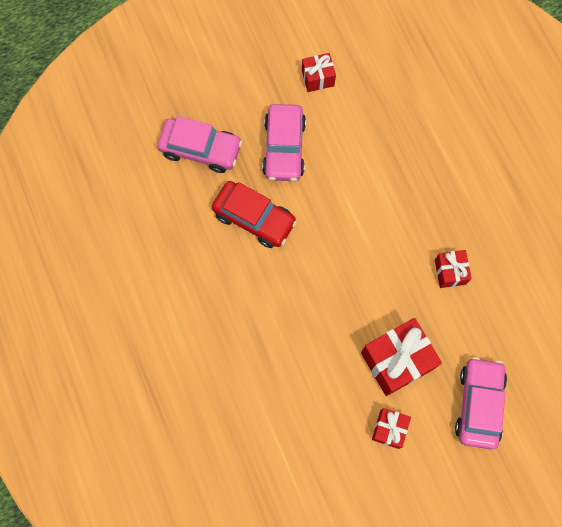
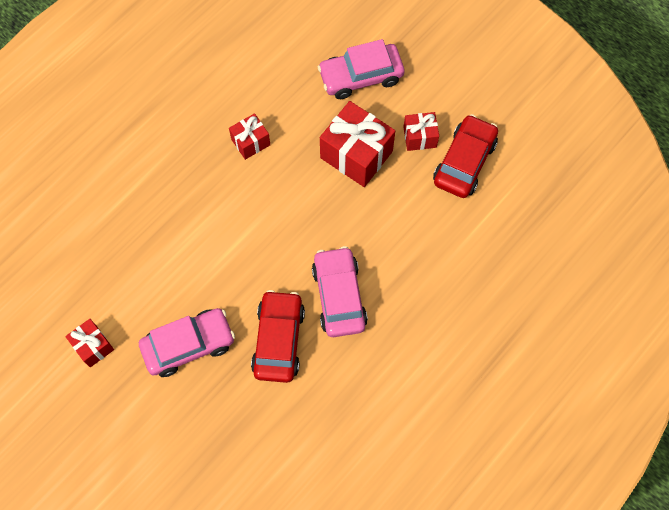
camera: 115 degrees left, 5 degrees down
(200, 149) = (227, 430): pink car -> pink car (339, 296)
(345, 458) = (464, 162): none -> red car

